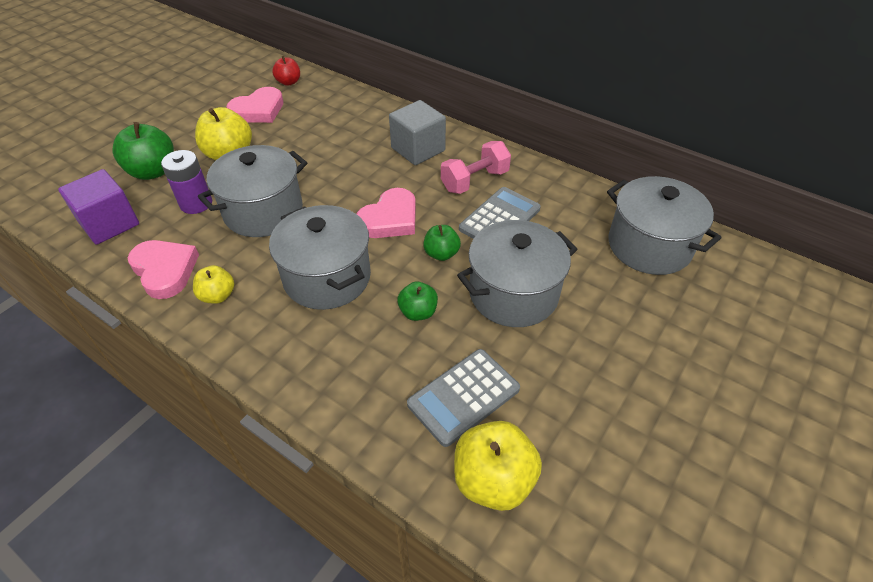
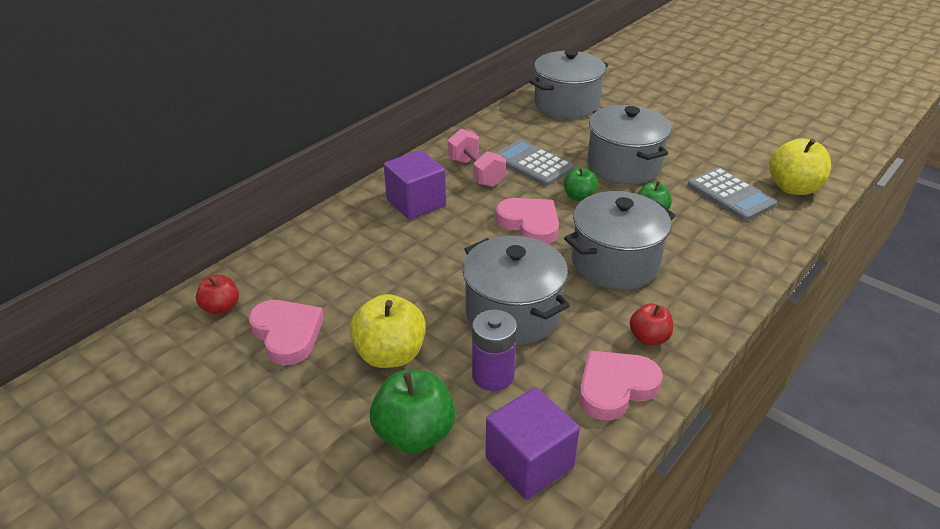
camera: 85 degrees left, 10 degrees down
(218, 296) = (649, 338): yellow apple -> red apple
(418, 149) = (416, 203): grey cube -> purple cube

